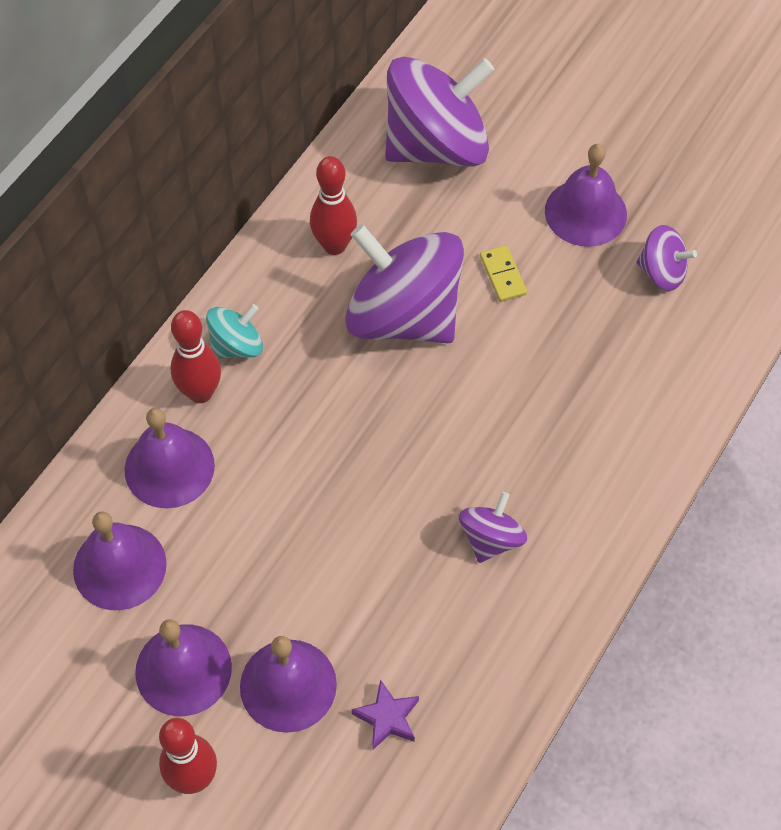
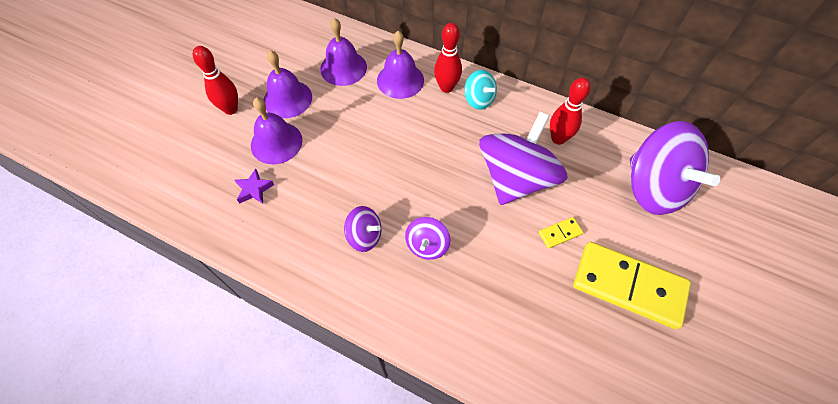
camera: 85 degrees right, 0 degrees up
(585, 212) = (628, 286): purple bell -> yellow domino
(662, 272) = (590, 343): purple spinning top -> purple spinning top (427, 245)

